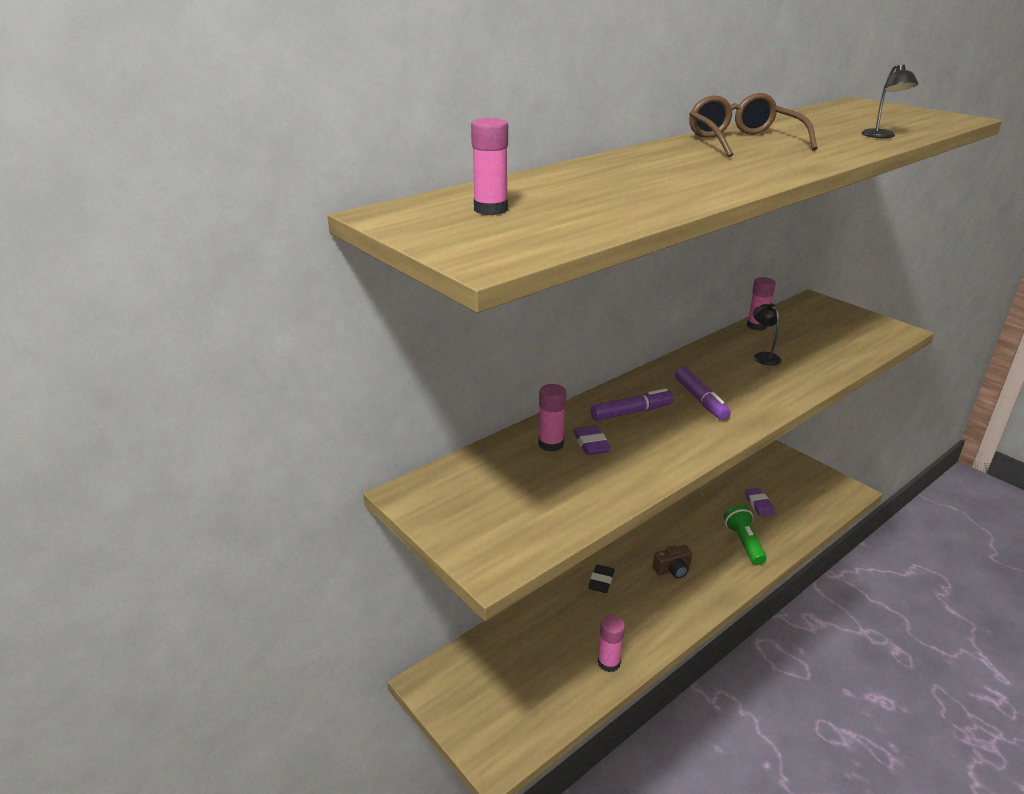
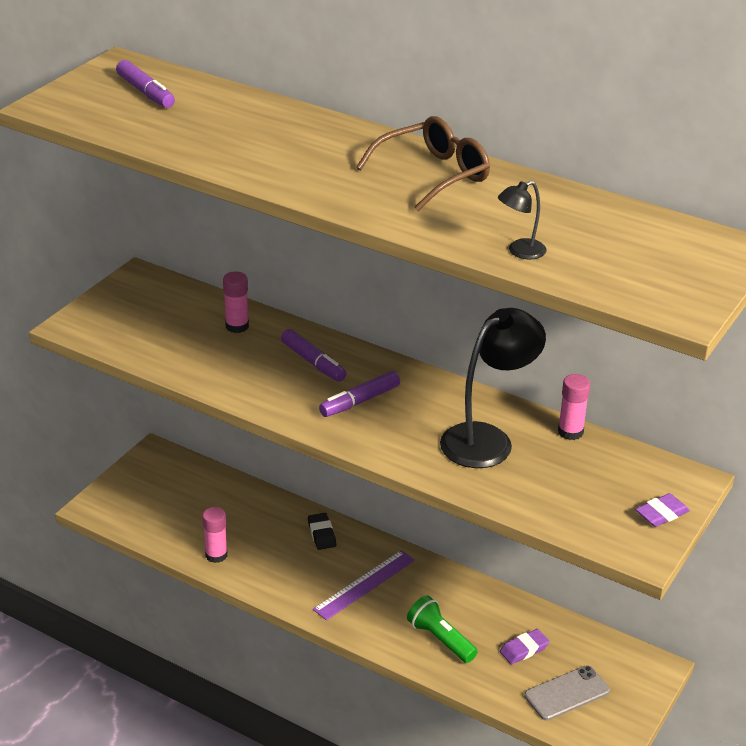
camera: 70 degrees right, 5 degrees up
(490, 209) = (146, 92): pink glue stick -> purple marker
(591, 444) = (246, 347): purple eraser -> purple eraser (661, 514)
(601, 581) = (321, 534): black eraser -> black eraser turned 75 degrees clockwise
(672, 570) = (364, 584): brown camera -> purple ruler
(744, 542) = (440, 639): green flashlight -> green flashlight turned 105 degrees counterclockwise
(763, 356) = (487, 439): black lamp -> black lamp, size x2.21
(804, 496) = (567, 693): none -> grey phone

